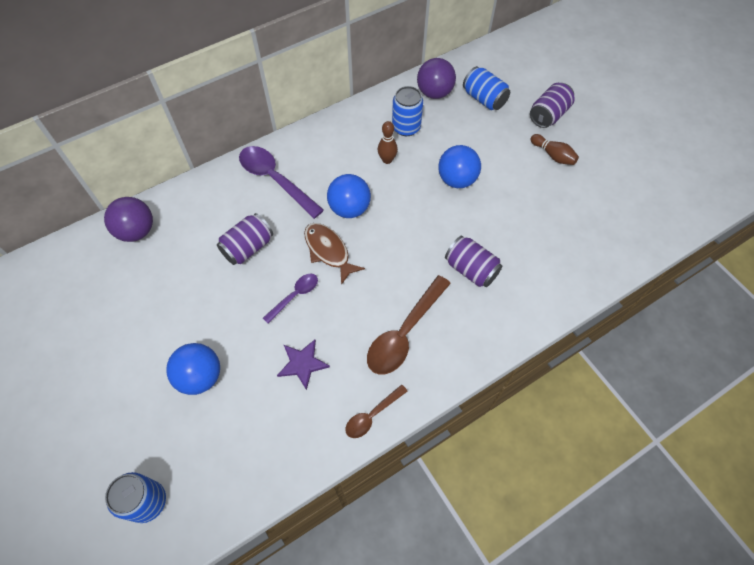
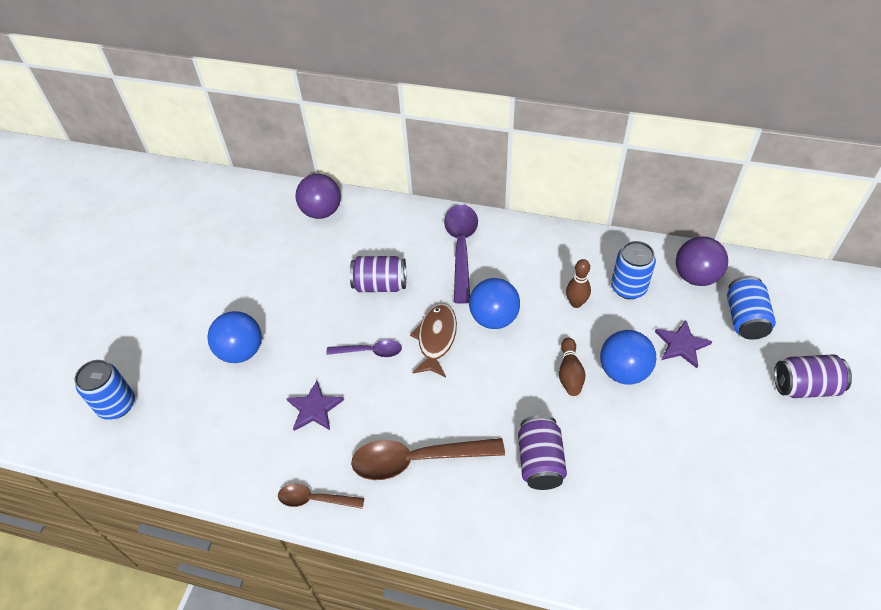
camera: 50 degrees right, 10 degrees down
(469, 139) = (681, 345): none -> purple star
(553, 155) = (761, 430): brown bowling pin -> brown bowling pin (570, 373)

